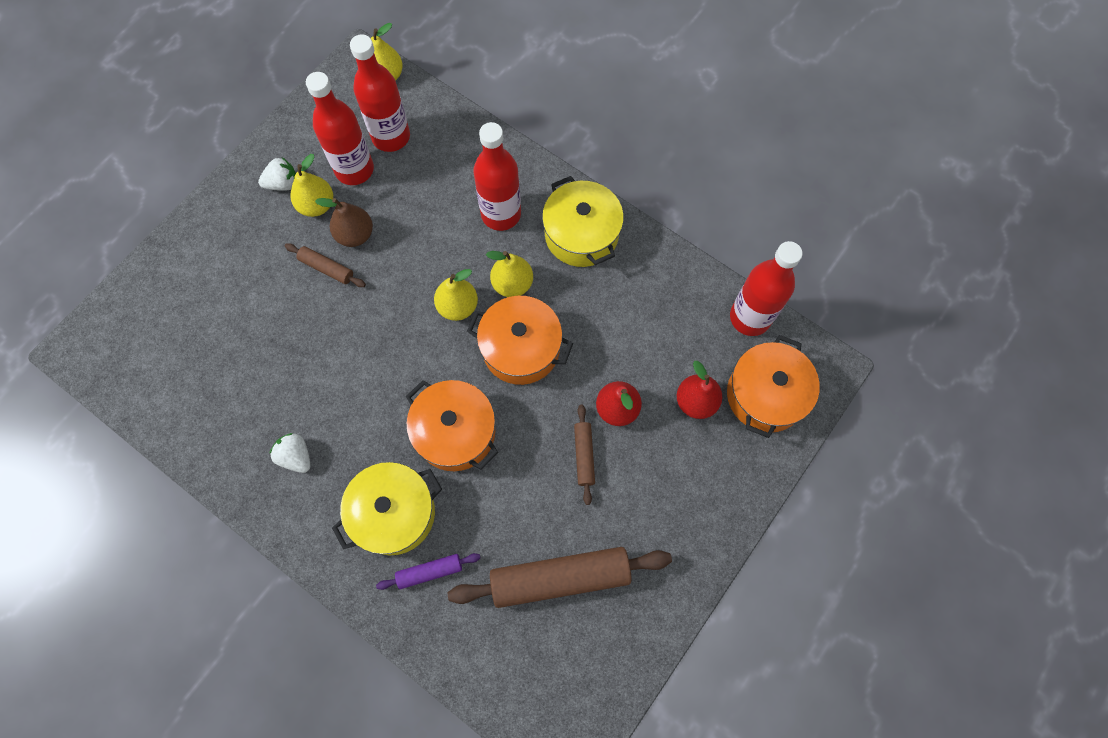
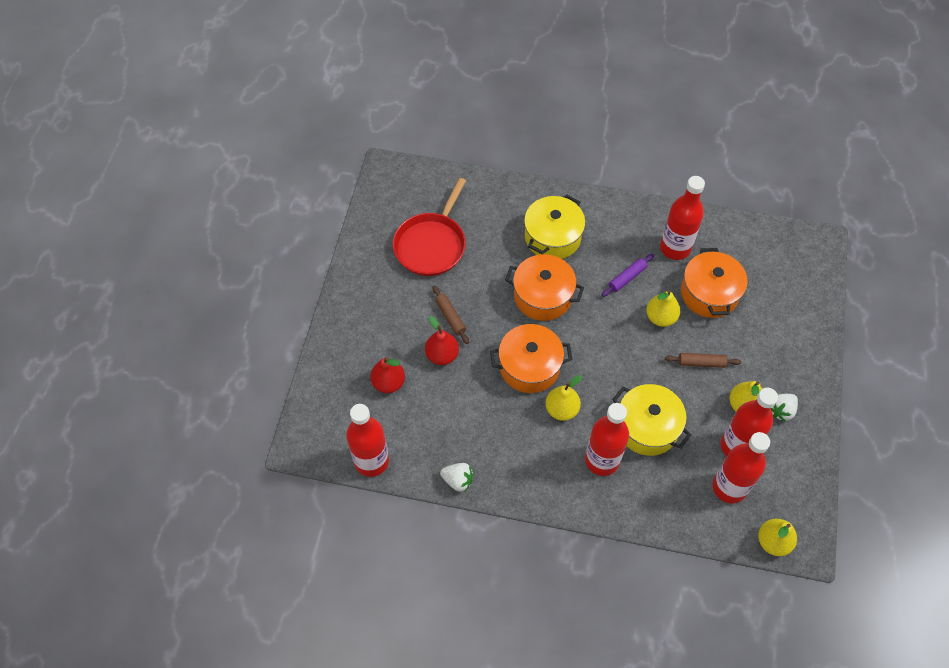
camera: 155 degrees right, 10 degrees down
(252, 424) = (675, 248): none -> red bottle
(296, 456) = (634, 242): white strawberry -> white strawberry (458, 480)
(355, 235) = (699, 395): brown pear -> none
(429, 572) = (512, 217): purple rolling pin -> purple rolling pin (627, 278)
(458, 306) = (591, 376): yellow pear -> yellow pear (661, 317)
(560, 578) = (431, 245): brown rolling pin -> red pan
(581, 234) = (530, 471): yellow pot -> yellow pot (647, 427)
(765, 395) = (340, 408): orange pot -> orange pot (709, 293)

